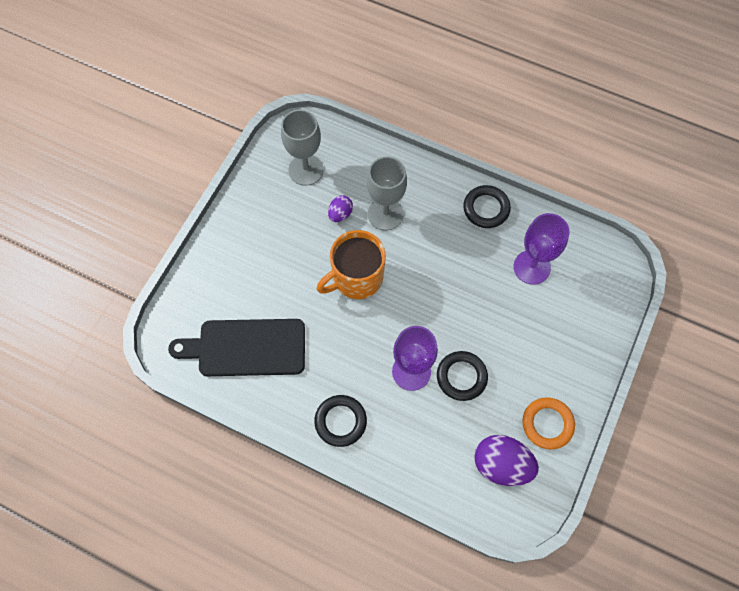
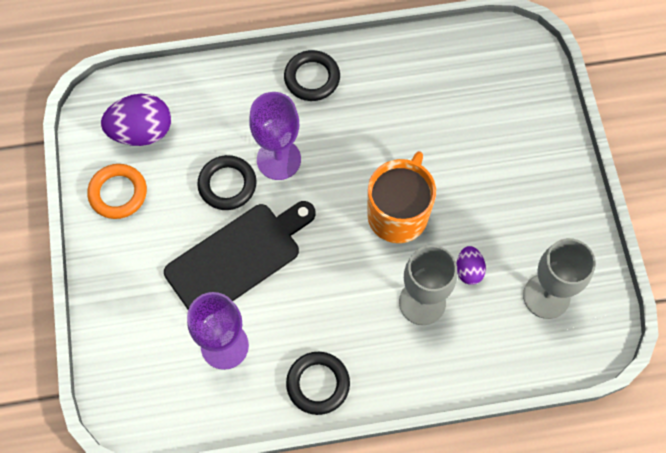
camera: 145 degrees right, 0 degrees up
(246, 348) = (447, 84): black cutting board -> black cutting board (238, 258)

